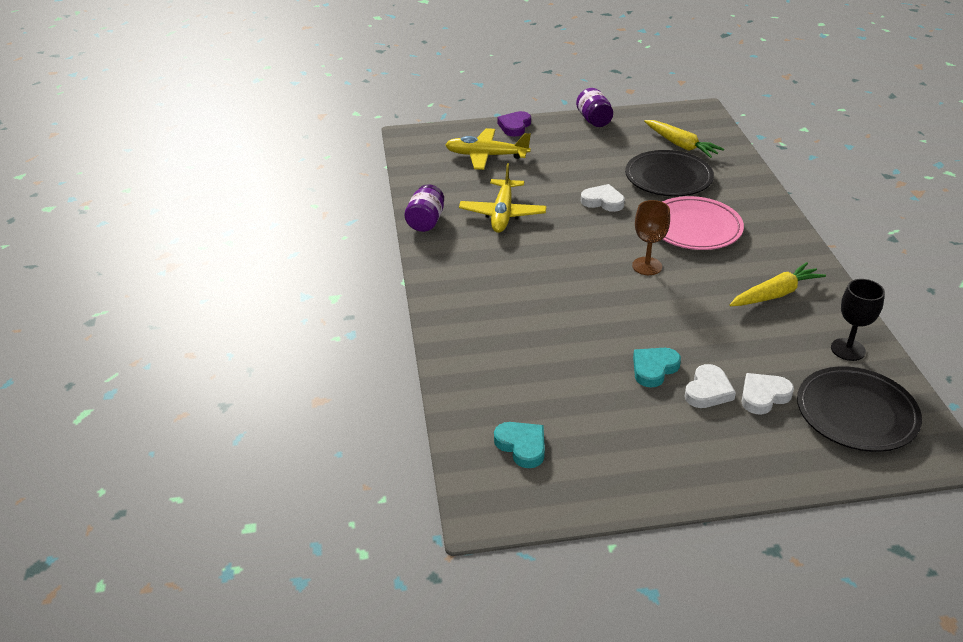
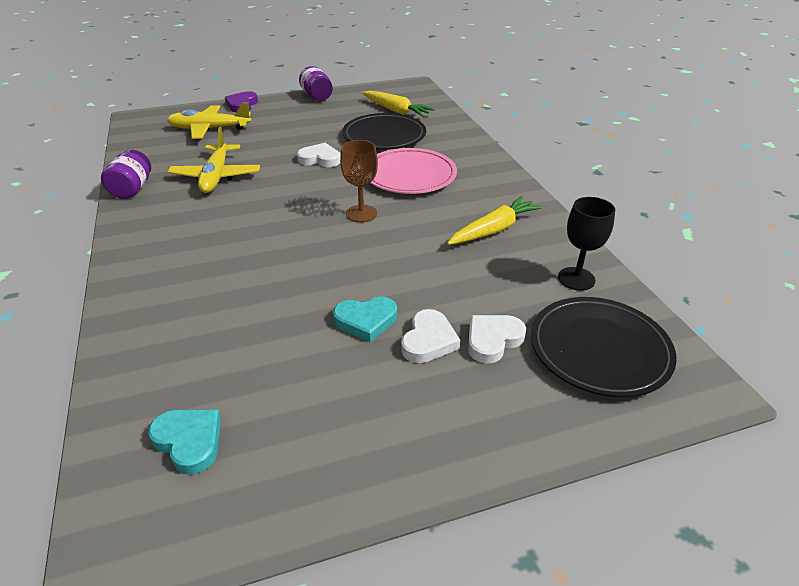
camera: 10 degrees left, 0 degrees up
(654, 369) = (366, 321): turquoise heart -> turquoise heart turned 135 degrees counterclockwise

